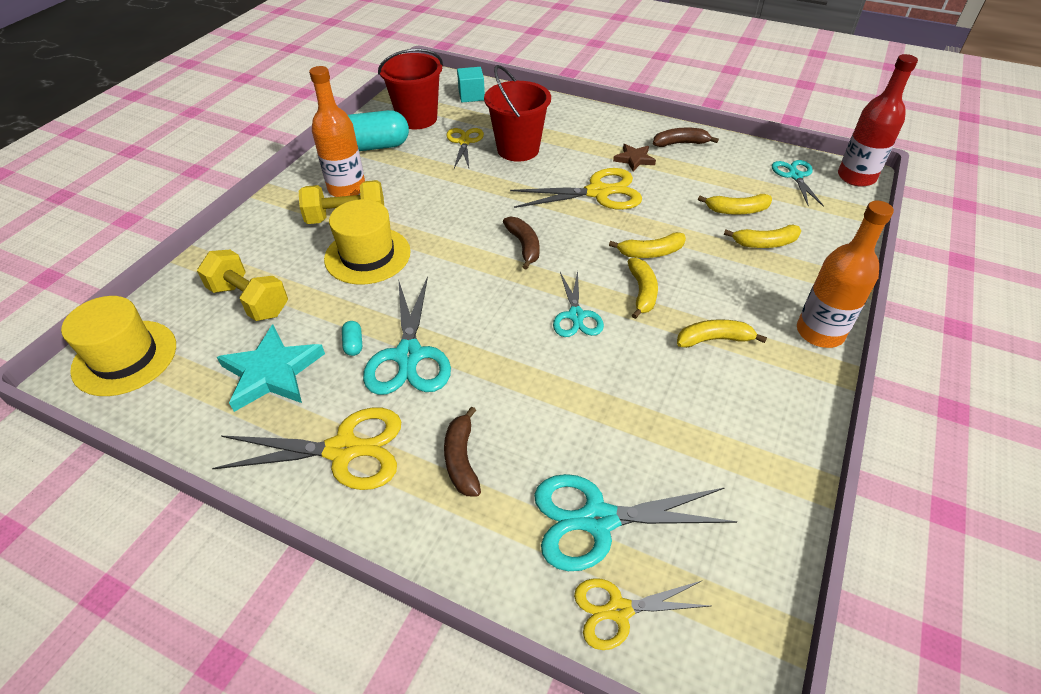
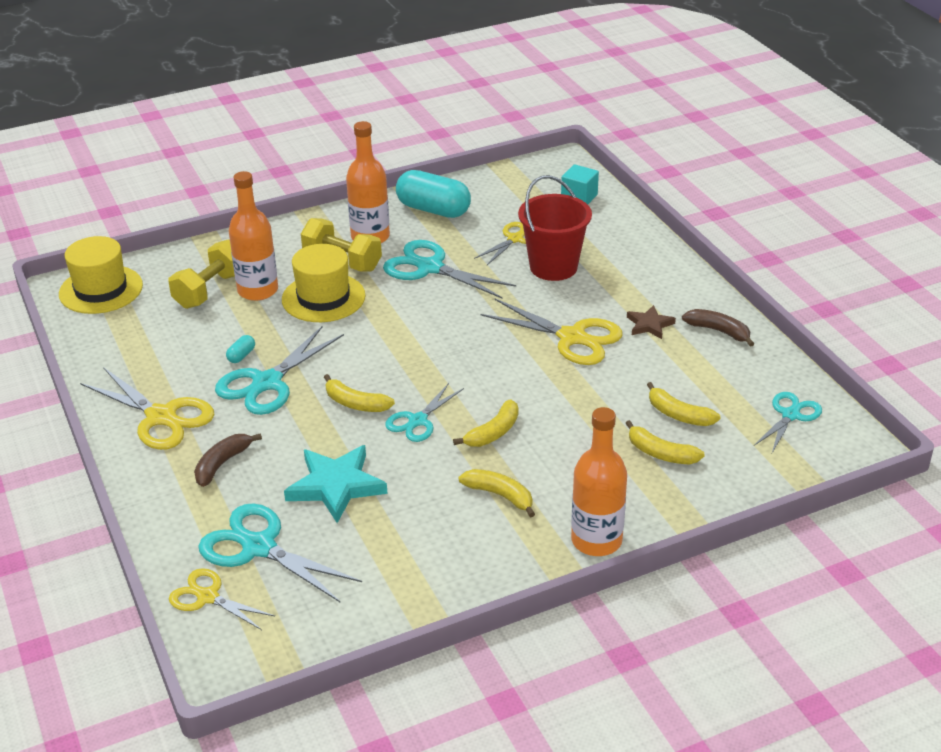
camera: 40 degrees right, 10 degrees down
(249, 300) = (210, 290): yellow dumbbell -> yellow dumbbell turned 45 degrees clockwise
(272, 372) = (172, 346): turquoise star -> turquoise star (336, 486)
(298, 278) = (258, 290): none -> orange bottle
(417, 119) = (501, 199): red bucket -> none
(427, 190) = (430, 268): none -> turquoise scissors
(524, 246) = (449, 349): brown banana -> none
(651, 252) = (546, 408): yellow banana -> yellow banana (356, 404)
(856, 177) = (856, 447): red bottle -> none

